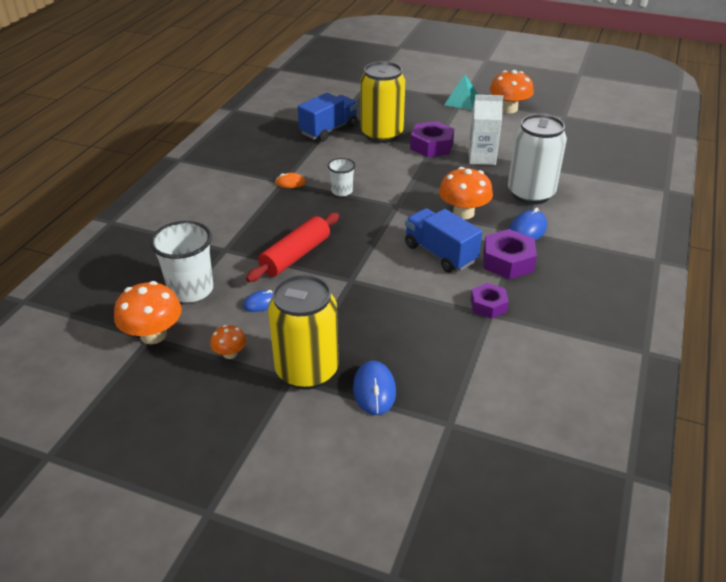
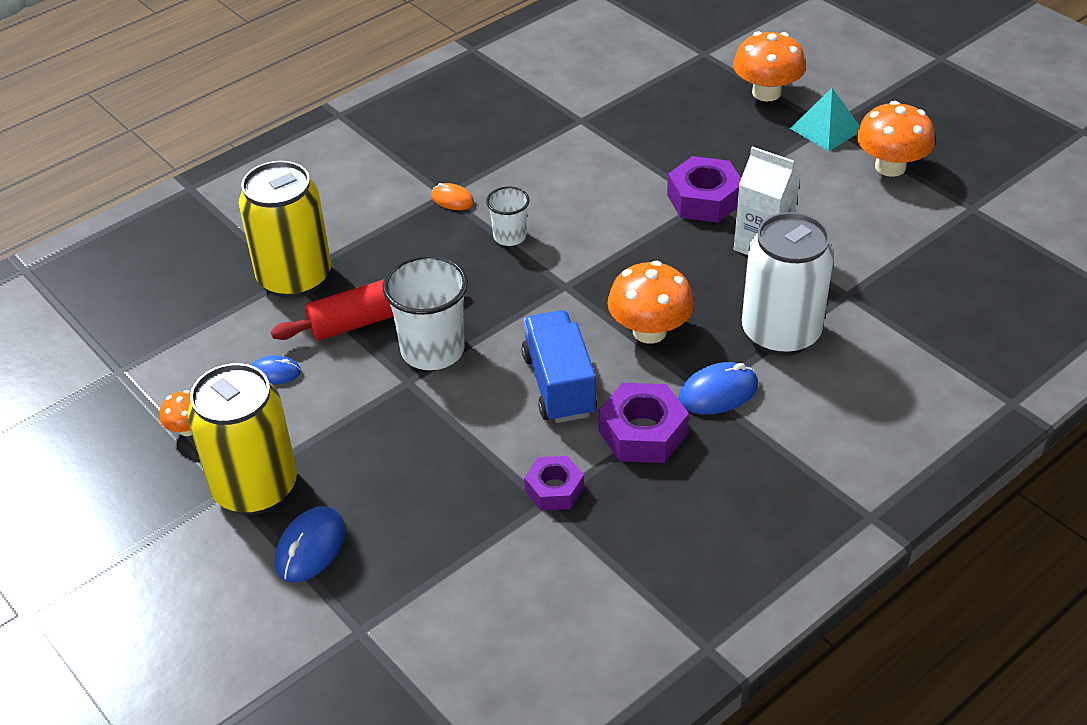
camera: 30 degrees right, 5 degrees up
(153, 335) = (125, 369): orange mushroom -> orange mushroom (766, 93)
(191, 290) = (209, 322): white cup -> white cup (432, 350)
(329, 130) = (576, 124): blue truck -> none
(381, 134) = (646, 155): yellow can -> yellow can (295, 278)

